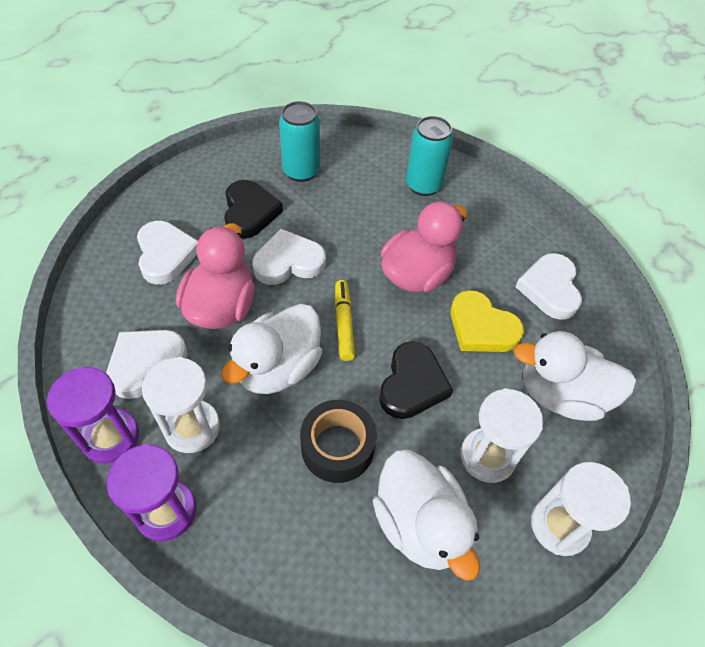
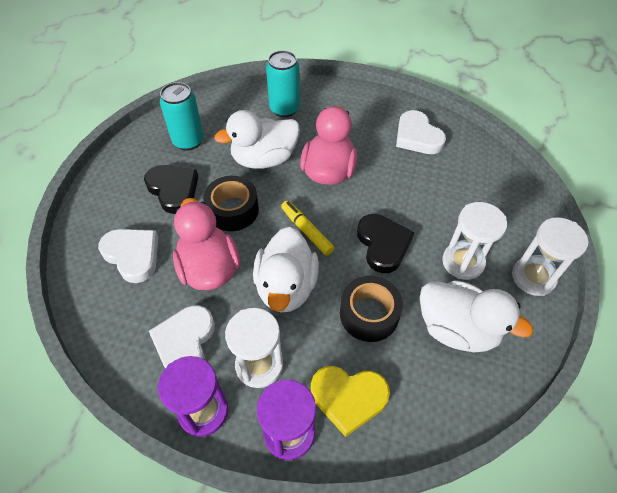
camera: 30 degrees left, 0 degrees up
(288, 262) = (233, 210): white heart -> black tape
(481, 327) = (396, 183): yellow heart -> yellow heart (348, 398)
(561, 395) = (474, 199): white duck -> white duck (264, 159)

